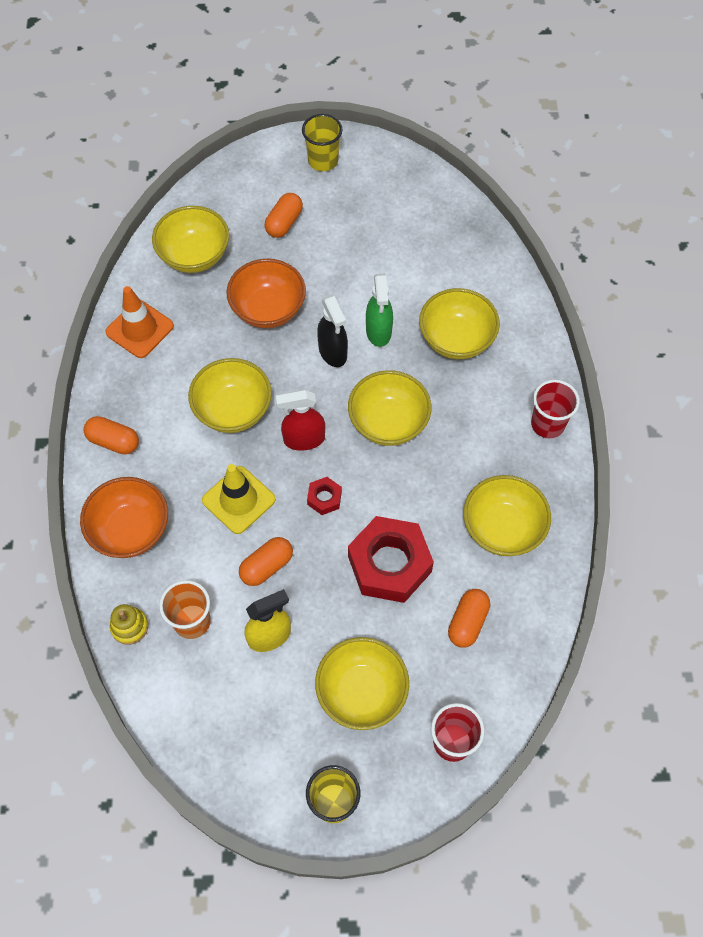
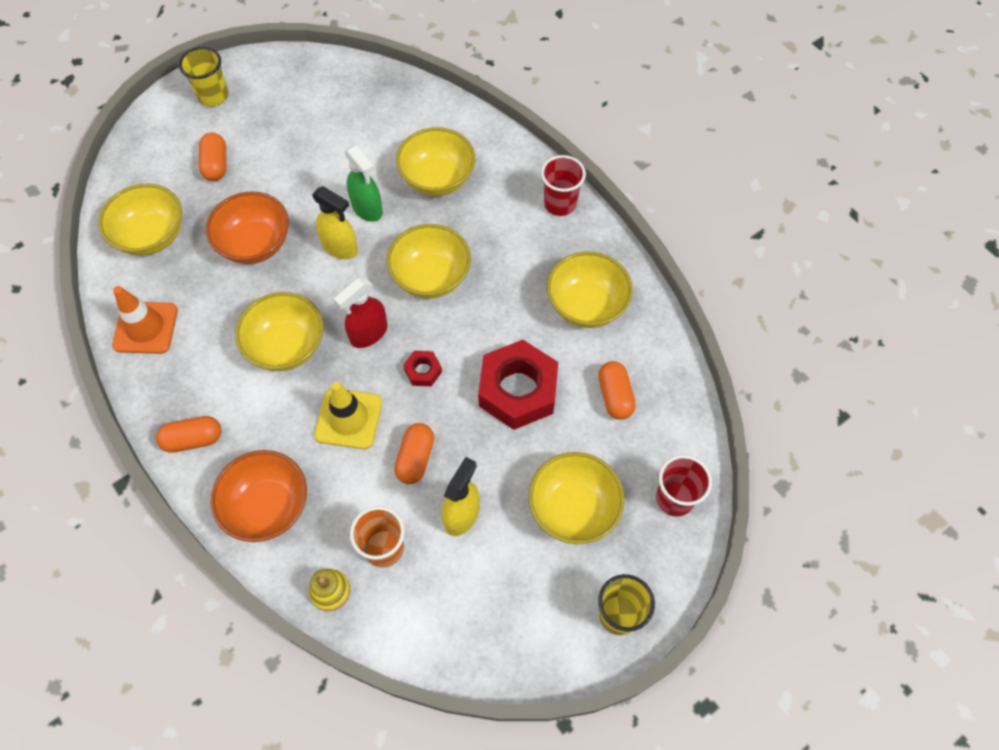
camera: 35 degrees left, 0 degrees up
(333, 352) = (340, 247): black spray bottle -> yellow spray bottle

